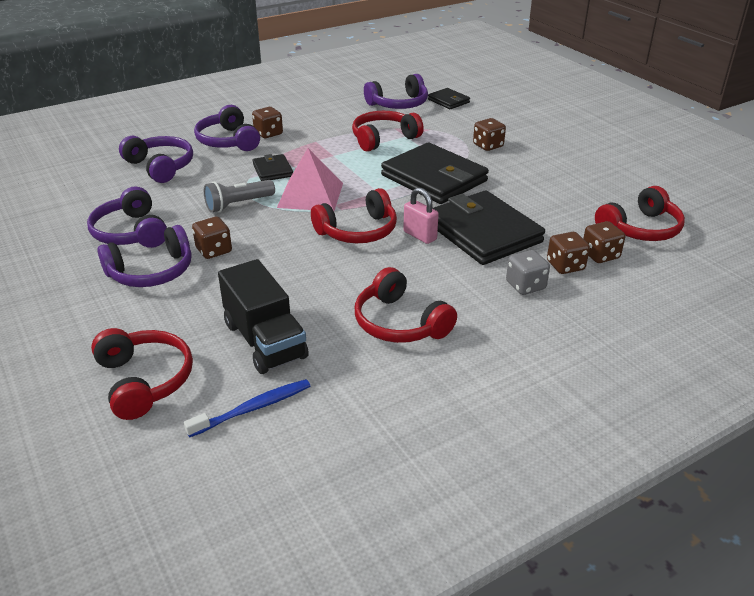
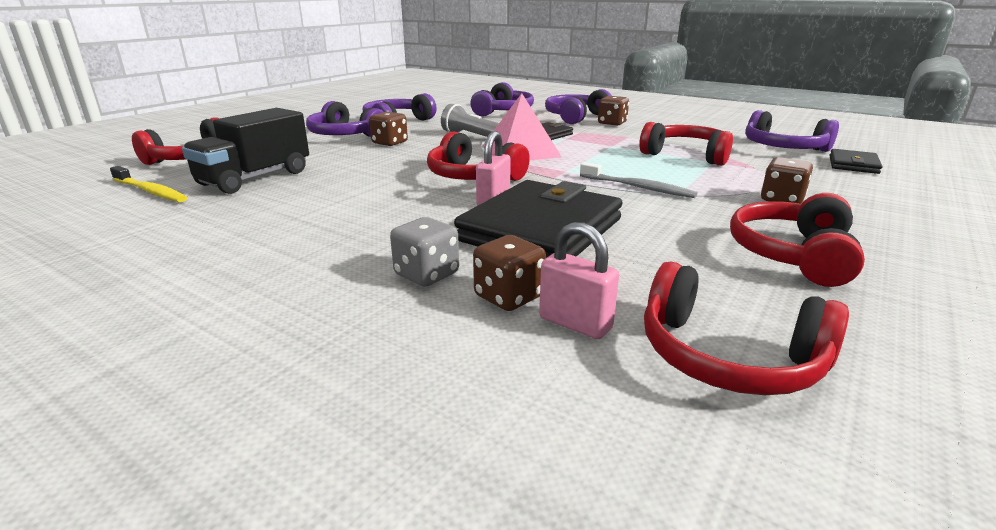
camera: 65 degrees right, 10 degrees down
(253, 408) = (150, 191): blue toothbrush -> yellow toothbrush
(400, 323) = (301, 219): red headphones -> red headphones (793, 254)
(434, 178) = (638, 187): black wallet -> grey toothbrush
(600, 255) = (575, 323): brown dice -> pink padlock

